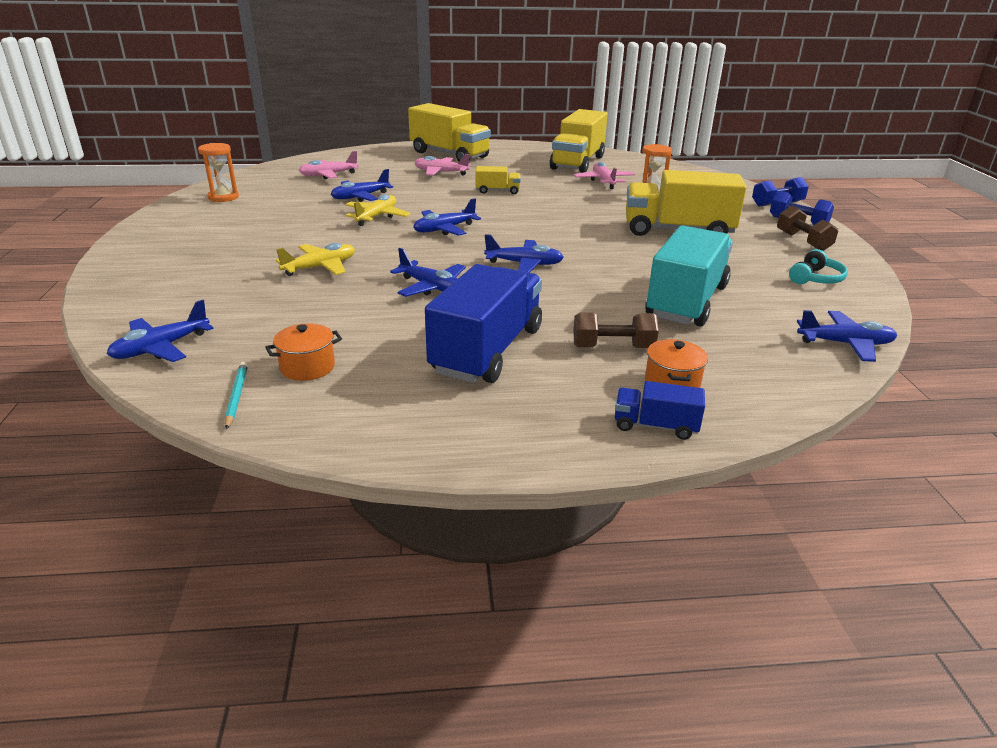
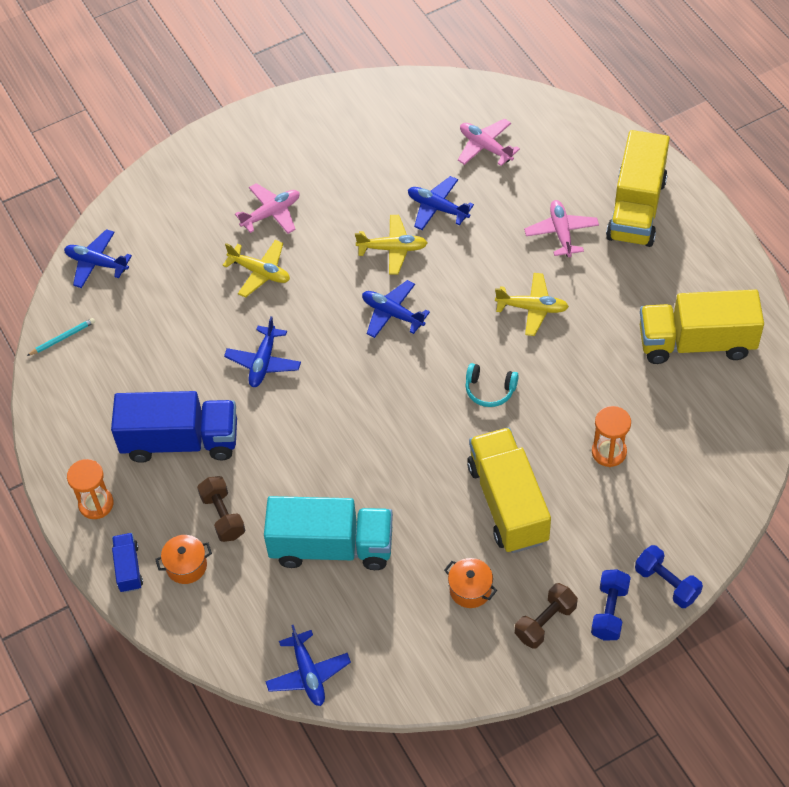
camera: 70 degrees right, 25 degrees up
(223, 197) = (370, 112): orange hourglass -> orange hourglass (96, 504)
(307, 367) = (111, 353): orange pot -> orange pot (470, 590)
(497, 191) = (532, 308): yellow truck -> yellow plane
(524, 264) = (346, 406): blue plane -> none
(604, 181) = (636, 392): pink plane -> pink plane (271, 213)
(816, 278) = (442, 642): turquoise headphones -> turquoise headphones (489, 390)

